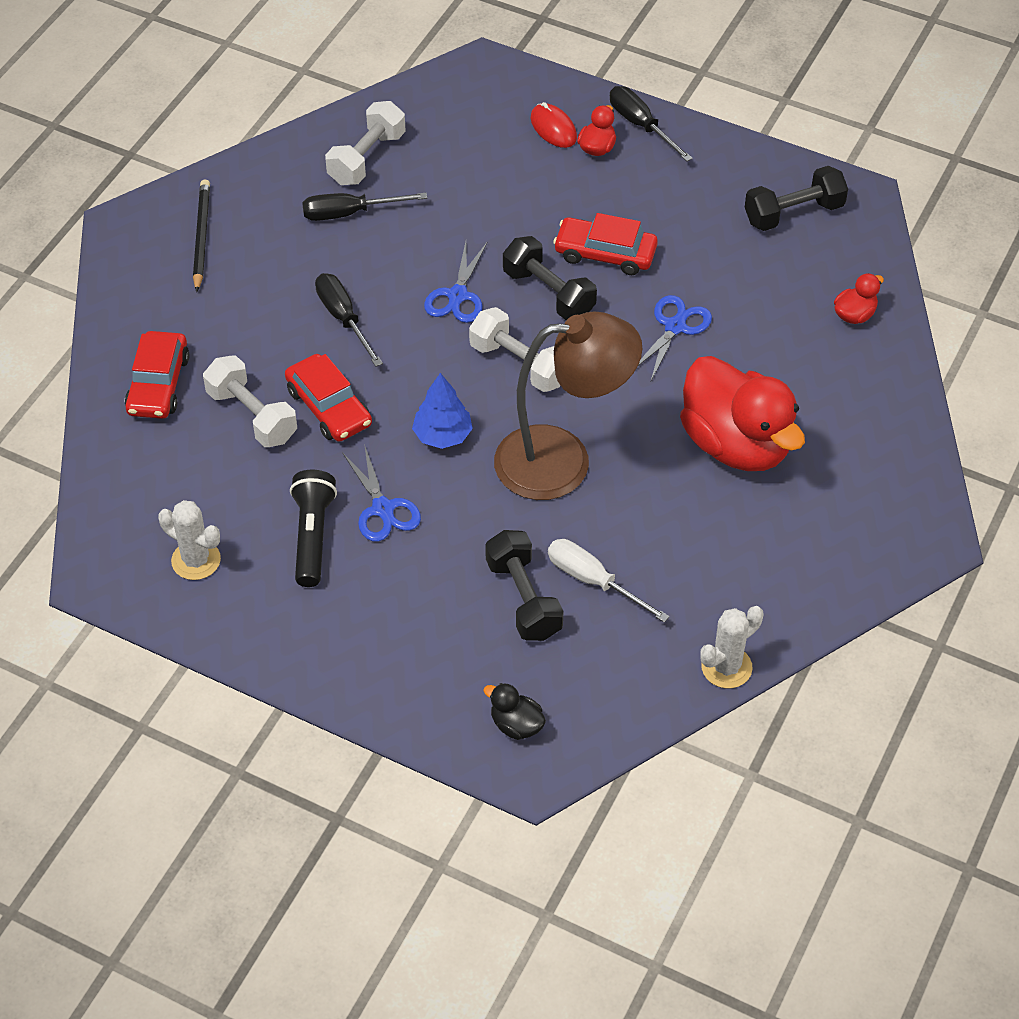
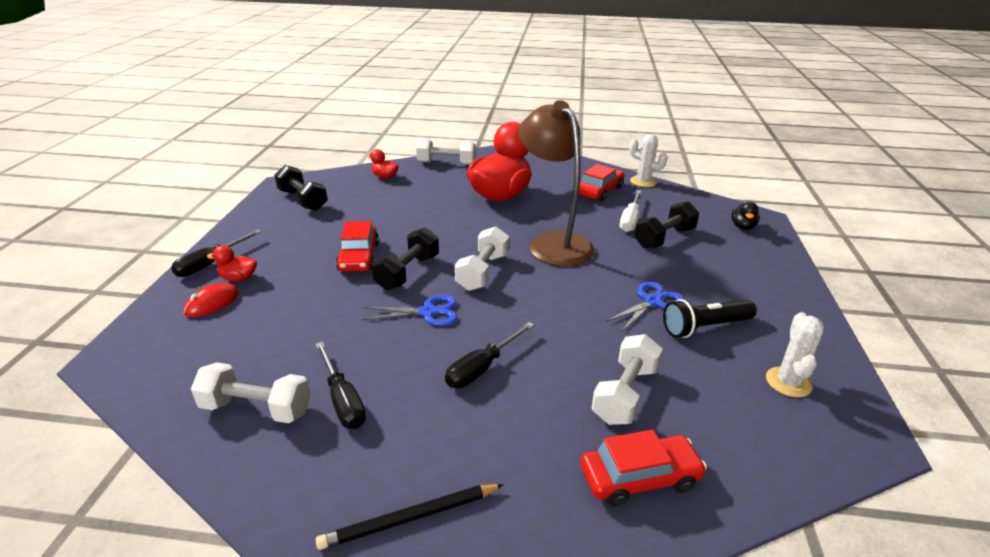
camera: 110 degrees left, 20 degrees down
(329, 407) = (583, 351): red car -> red car (599, 191)
(442, 435) = (568, 290): blue tree -> none
(675, 327) = (418, 223): blue scissors -> none
(890, 404) = (446, 163): none -> white dumbbell

